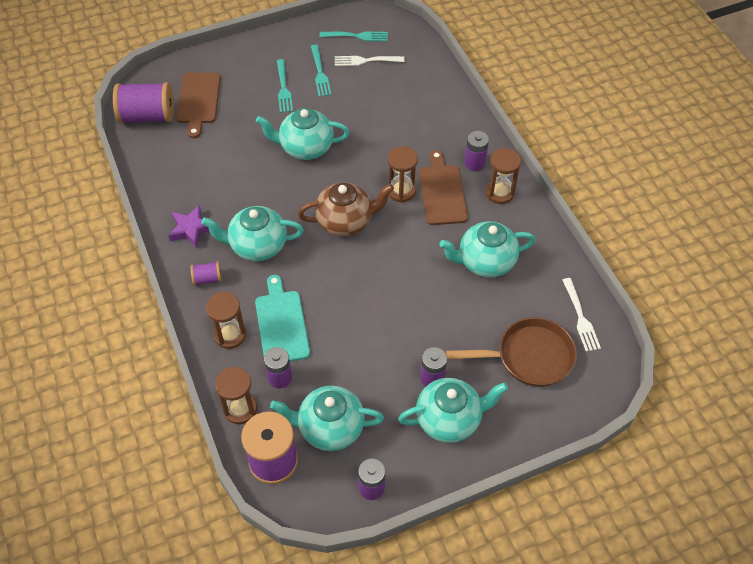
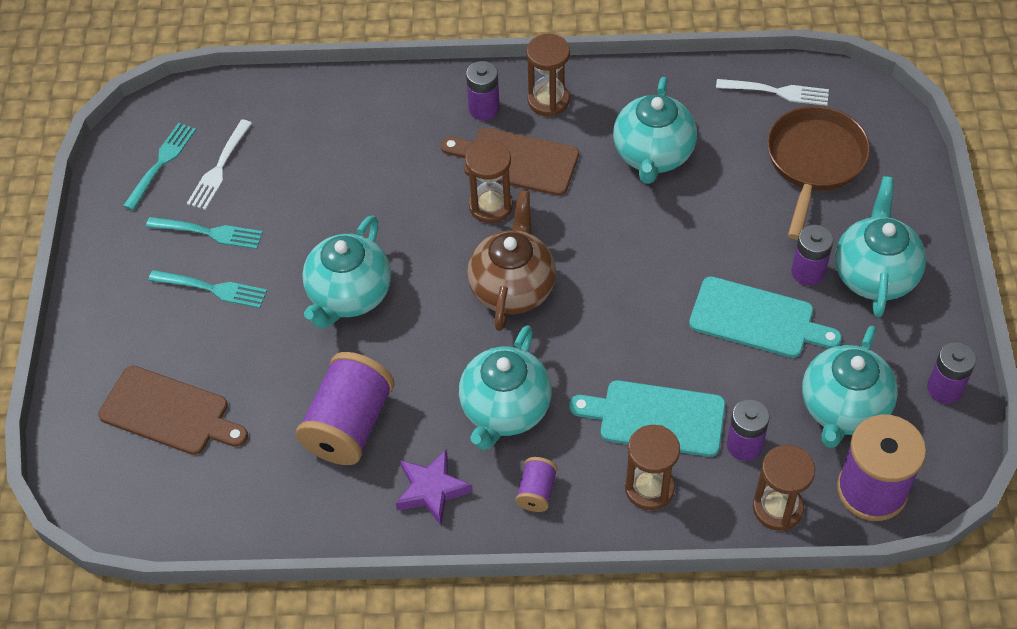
camera: 65 degrees left, 0 degrees up
(147, 116) = (160, 496): purple spool -> purple spool (349, 425)
(380, 358) = (757, 319): none -> turquoise cutting board

